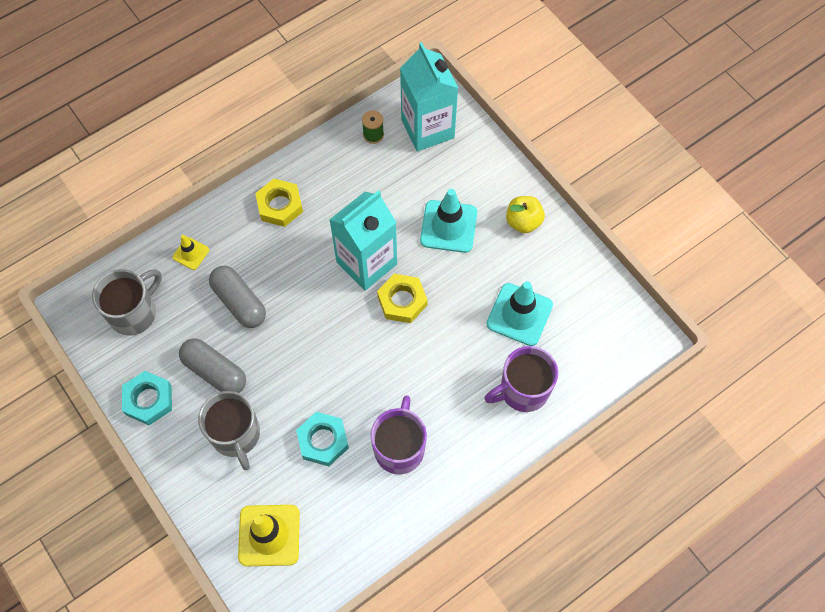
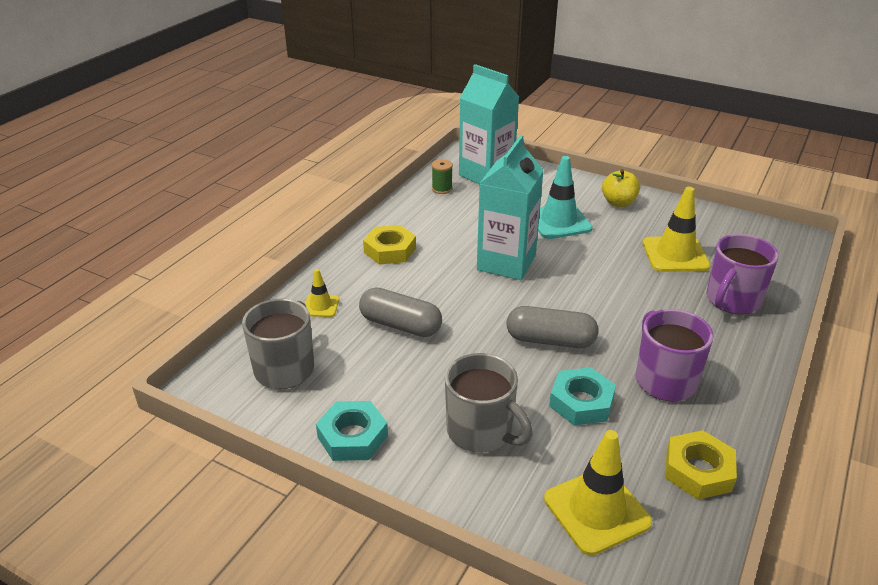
camera: 25 degrees left, 30 degrees down
(215, 371) = (414, 386): grey capsule -> grey capsule (550, 340)
(402, 301) = (563, 277): yellow nut -> yellow nut (698, 470)
(519, 314) = (675, 255): turquoise traffic cone -> yellow traffic cone

